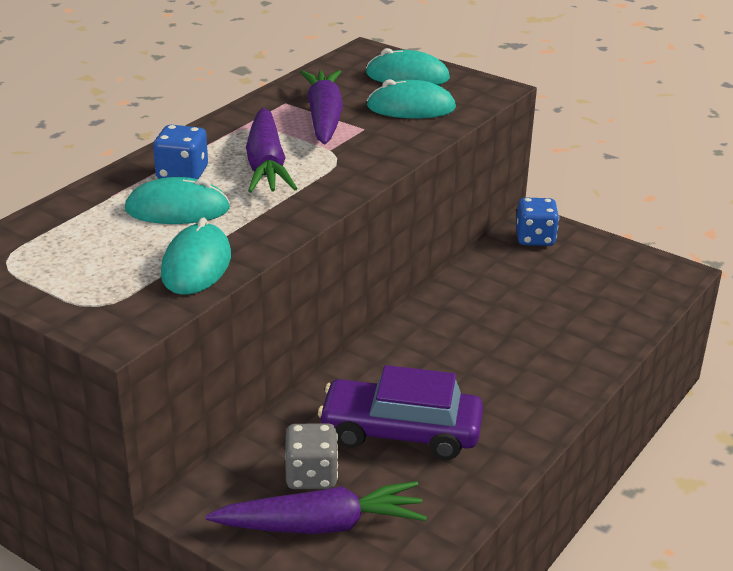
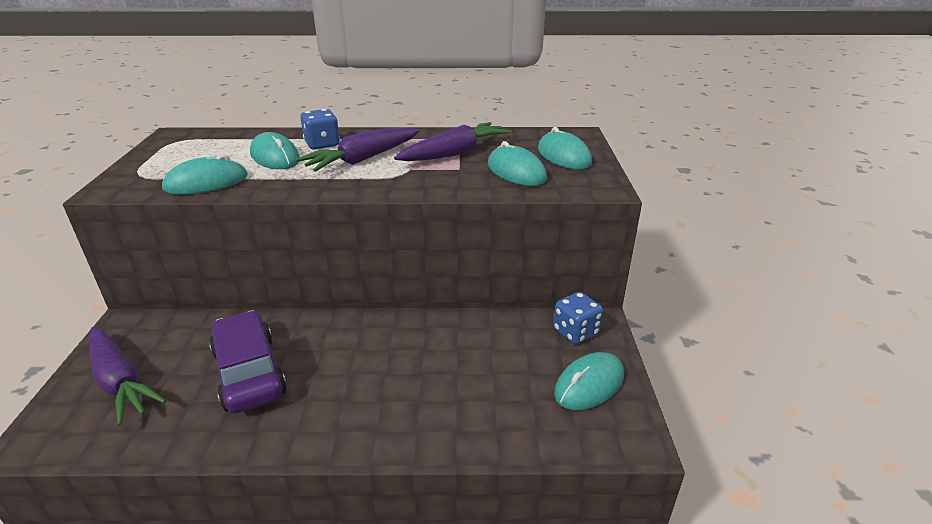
camera: 55 degrees right, 0 degrees up
(311, 476) = (175, 354): grey dice -> none
(604, 263) = (589, 384): none -> turquoise mouse

